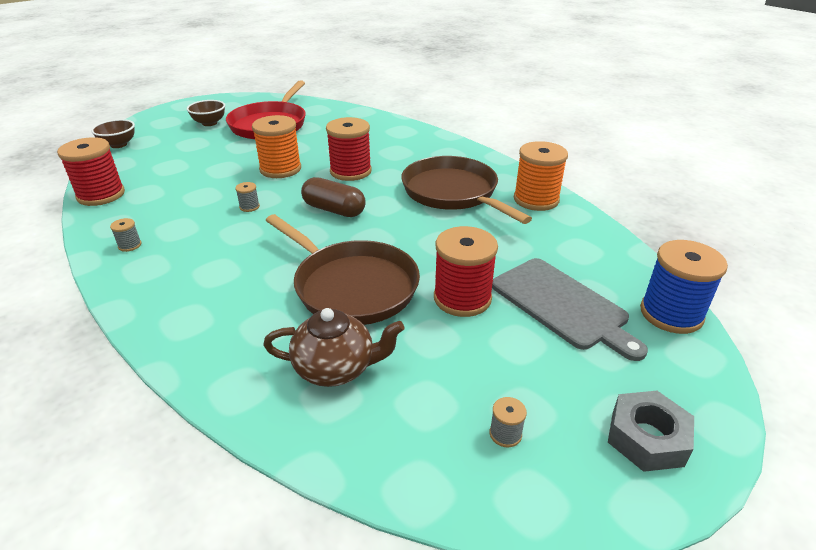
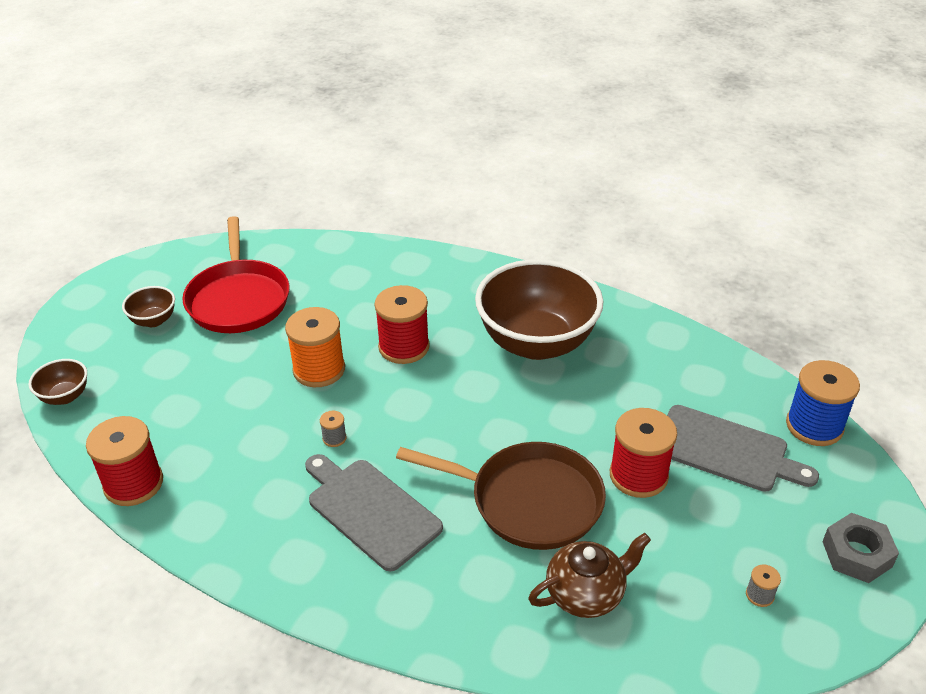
camera: 25 degrees left, 5 degrees up
(130, 245) = (249, 540): grey spool -> none
(227, 254) = (370, 510): none -> grey cutting board
(334, 210) = (431, 409): brown capsule -> none
(452, 192) = (536, 343): brown pan -> brown bowl
(536, 200) = (624, 325): orange spool -> none

